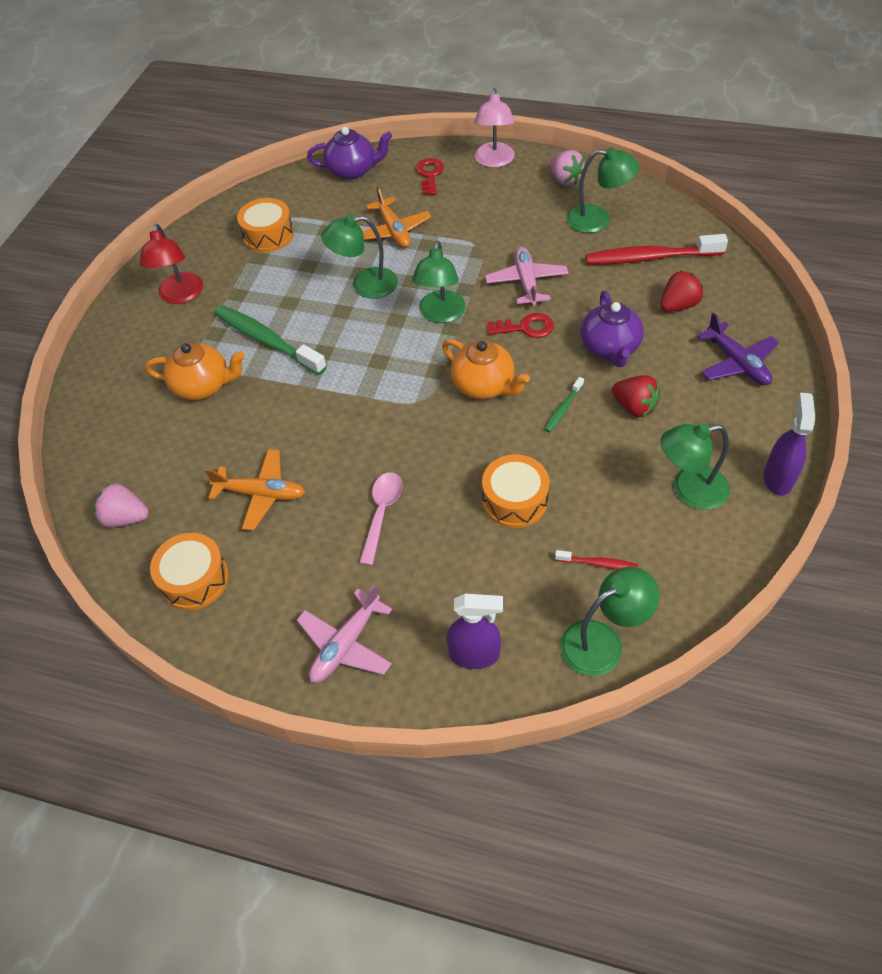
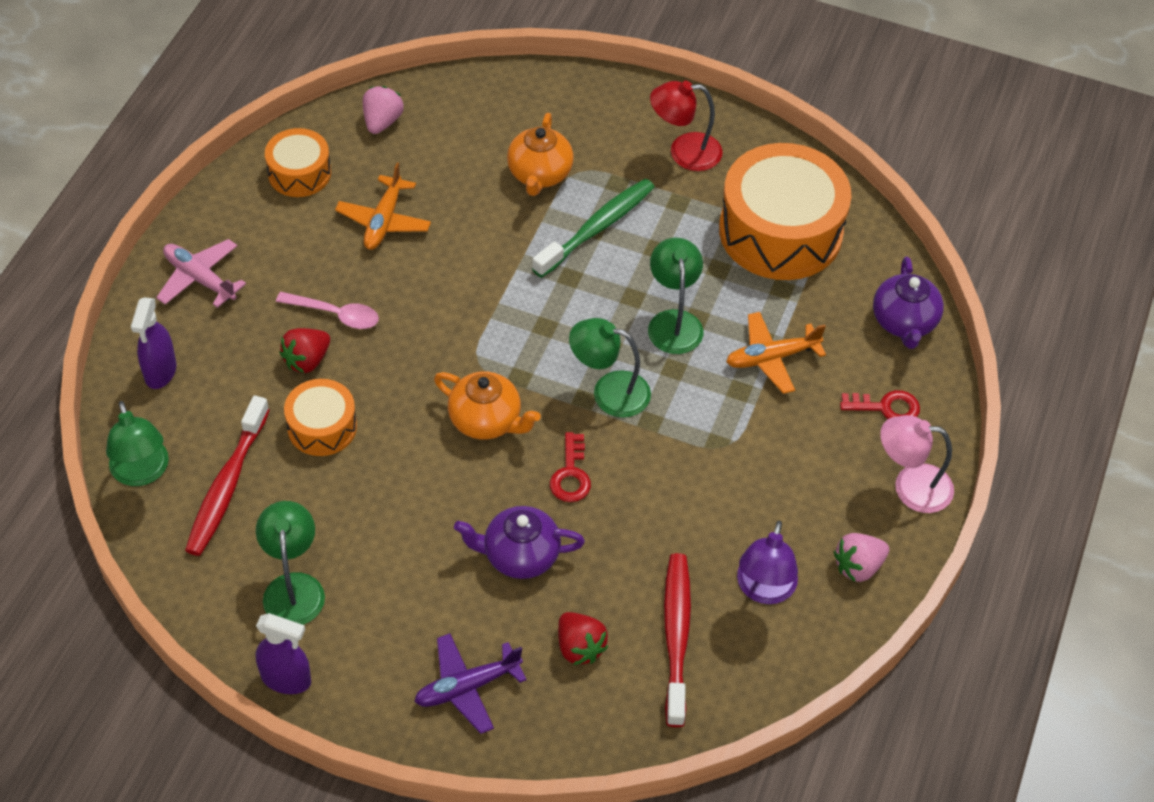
camera: 90 degrees right, 0 degrees up
(268, 235) = (780, 231): orange drum -> orange drum, size x1.94
(484, 385) = (486, 420): orange teapot -> orange teapot turned 105 degrees counterclockwise
(526, 282) = (651, 487): pink plane -> none
(563, 409) = (435, 490): green toothbrush -> none
(597, 220) = (764, 590): green lamp -> purple lamp
(598, 563) = (227, 485): red toothbrush -> red toothbrush, size x2.16
(634, 407) = (422, 561): red strawberry -> red strawberry (307, 360)

